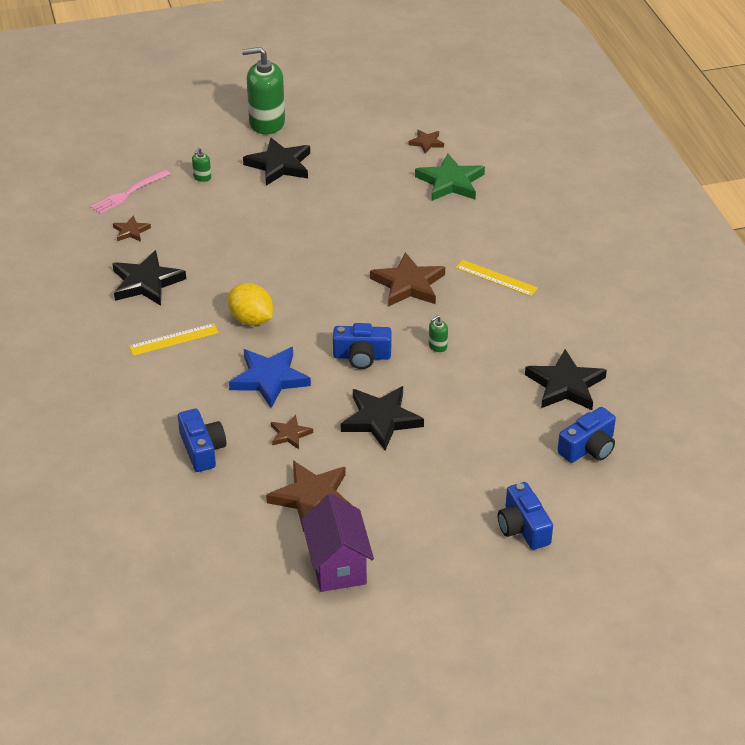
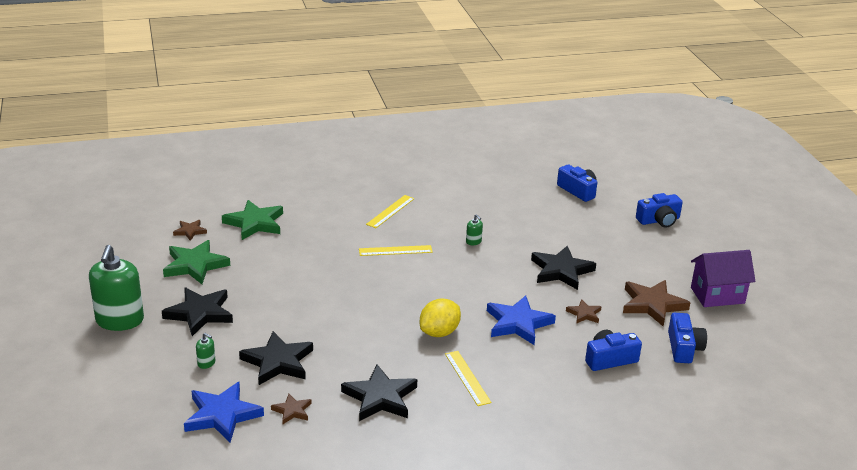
camera: 90 degrees left, 10 degrees down
(128, 193) = (222, 415): pink fork -> blue star
(362, 356) = (487, 276): blue camera -> blue camera (683, 348)
(363, 153) = (195, 265): none -> green star
(408, 284) = (395, 251): brown star -> yellow ruler
(565, 385) = (515, 193): black star -> black star (278, 362)

